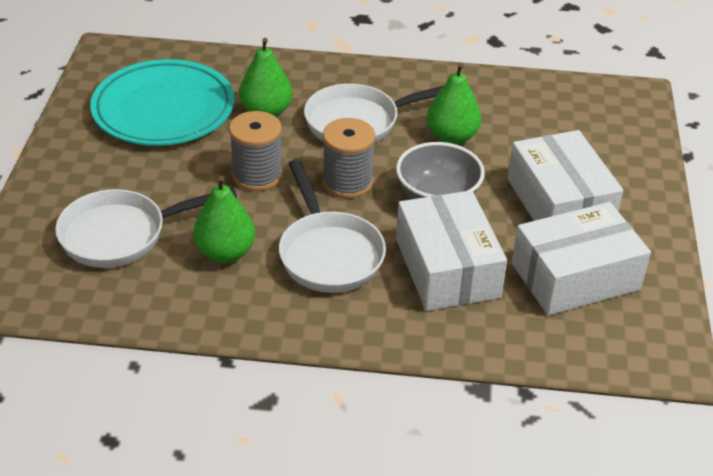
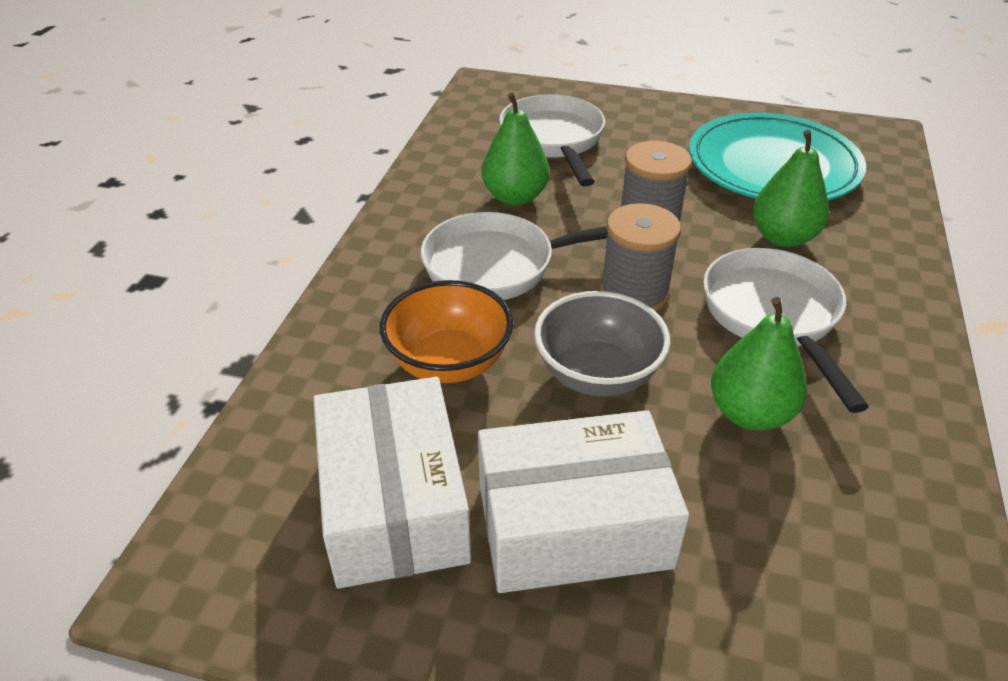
camera: 100 degrees right, 0 degrees up
(447, 268) = (449, 362): white box -> orange bowl

